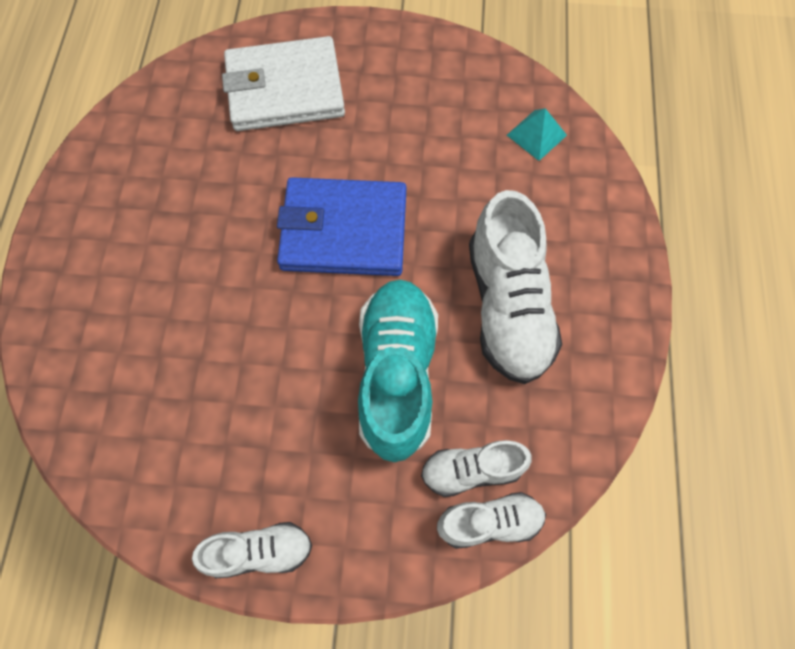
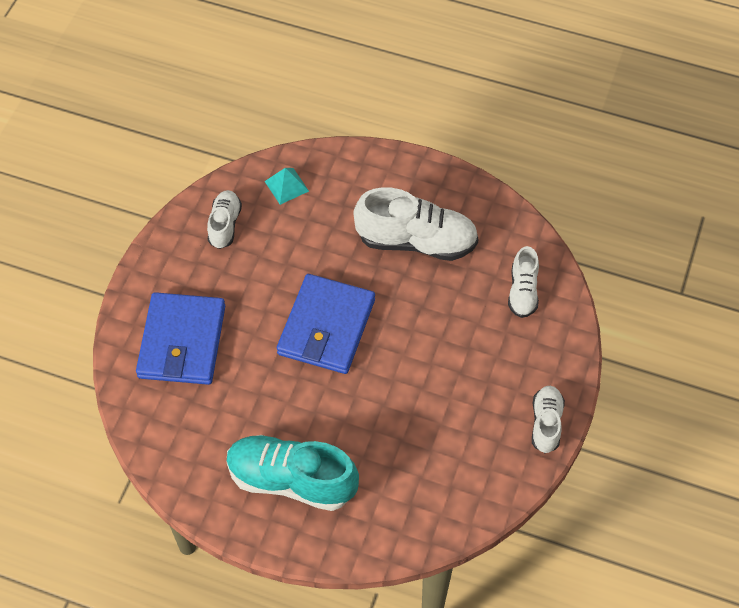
camera: 75 degrees left, 10 degrees down
(285, 89) = (182, 341): white wallet -> blue wallet
(397, 374) = (447, 318): turquoise shoe -> turquoise shoe (291, 480)
(489, 522) = (557, 290): white shoe -> white shoe (225, 225)

